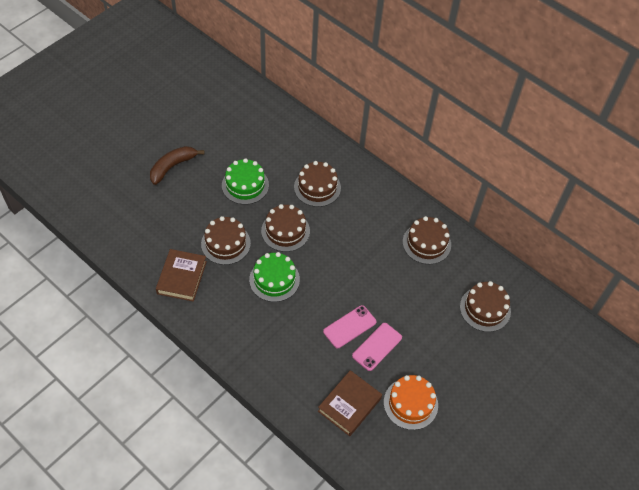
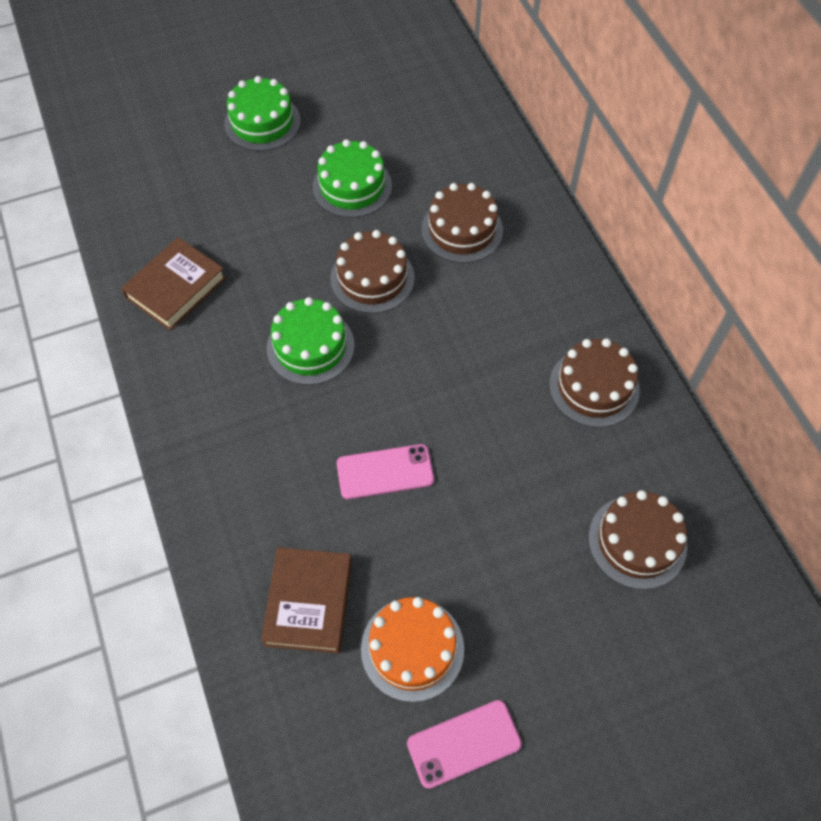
camera: 30 degrees right, 5 degrees up
(172, 167) = (262, 122): brown banana -> green cake
(225, 243) = (270, 262): brown cake -> none
(349, 405) = (309, 602): brown book -> brown book turned 60 degrees counterclockwise
(377, 347) = (411, 525): pink phone -> pink phone (464, 744)

